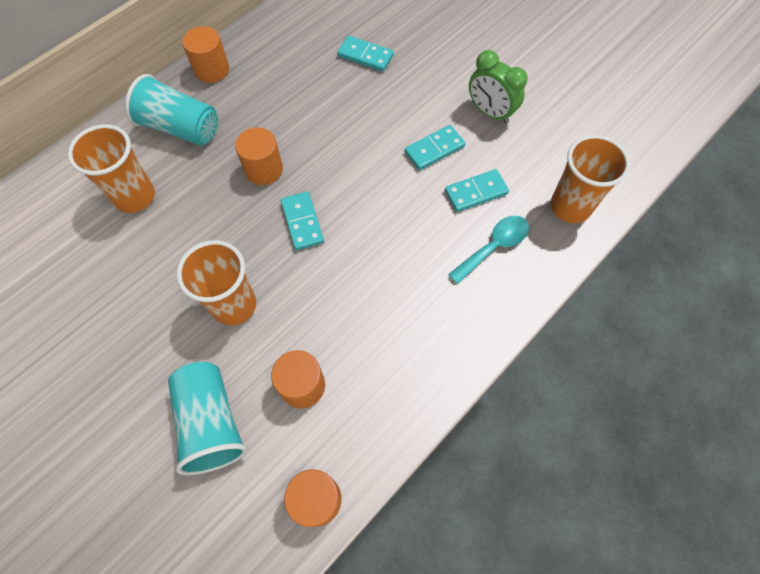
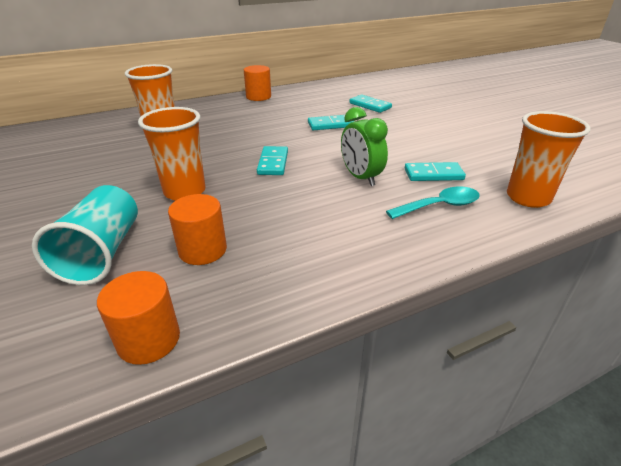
camera: 20 degrees right, 30 degrees down
(180, 128) = (219, 113): turquoise cup -> none
(264, 169) = (262, 136): orange cylinder -> none
(434, 149) = (404, 149): turquoise domino -> turquoise domino (330, 125)
(490, 112) = (461, 140): green clock -> green clock (360, 177)

